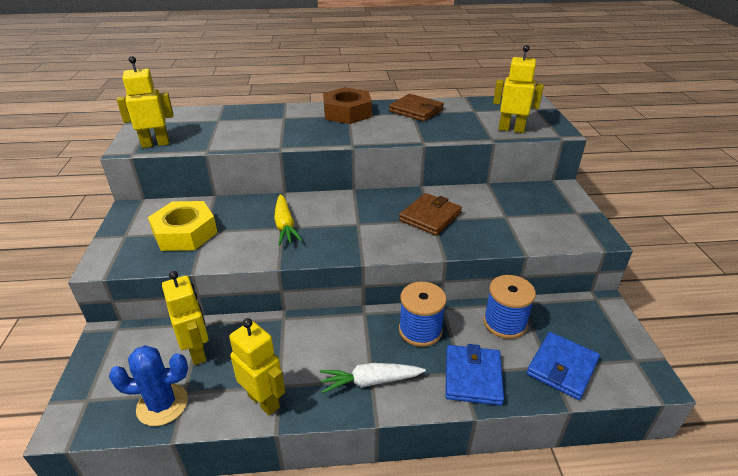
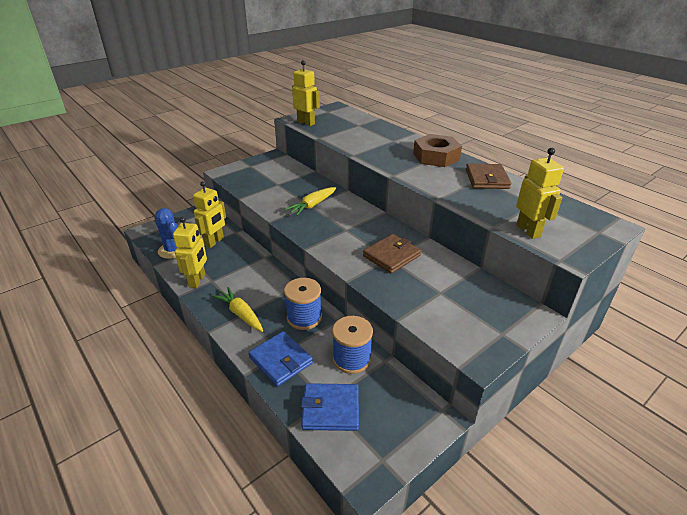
camera: 55 degrees right, 0 degrees up
(185, 233) = (270, 180): yellow nut -> none
(370, 381) = (241, 314): white carrot -> yellow carrot
(430, 217) = (391, 256): brown wallet -> brown wallet turned 45 degrees counterclockwise
(473, 377) = (280, 360): blue wallet -> blue wallet turned 75 degrees clockwise

